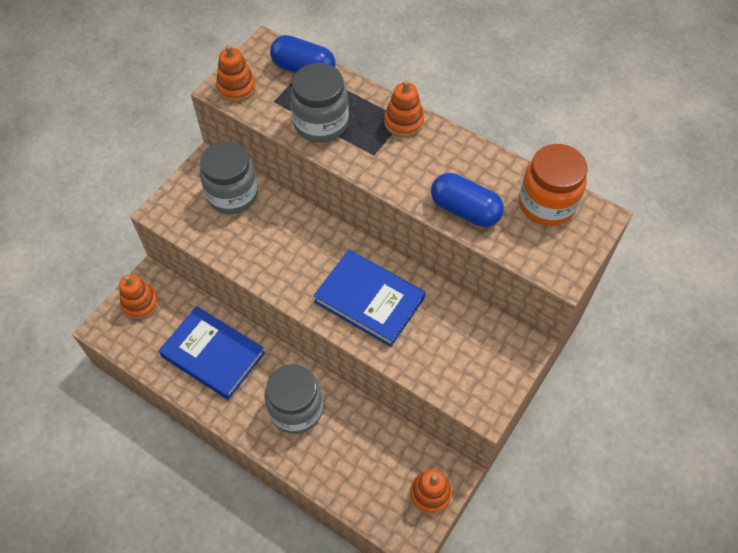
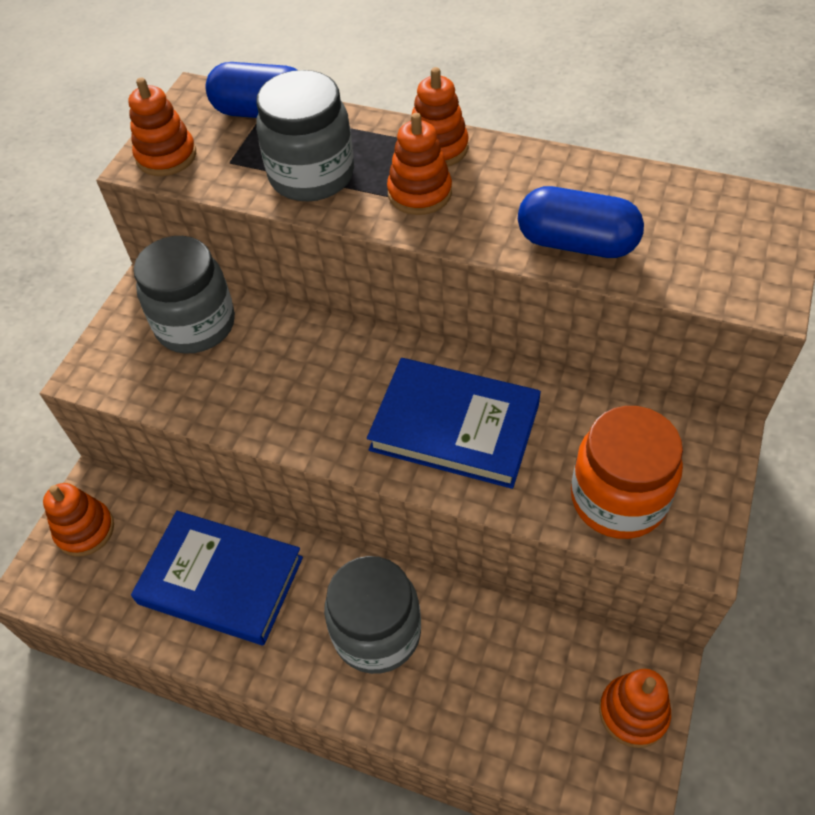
camera: 10 degrees left, 5 degrees down
(382, 152) = (419, 193): none -> orange stacking toy
(547, 204) = (696, 208): orange jar -> orange jar (618, 499)

